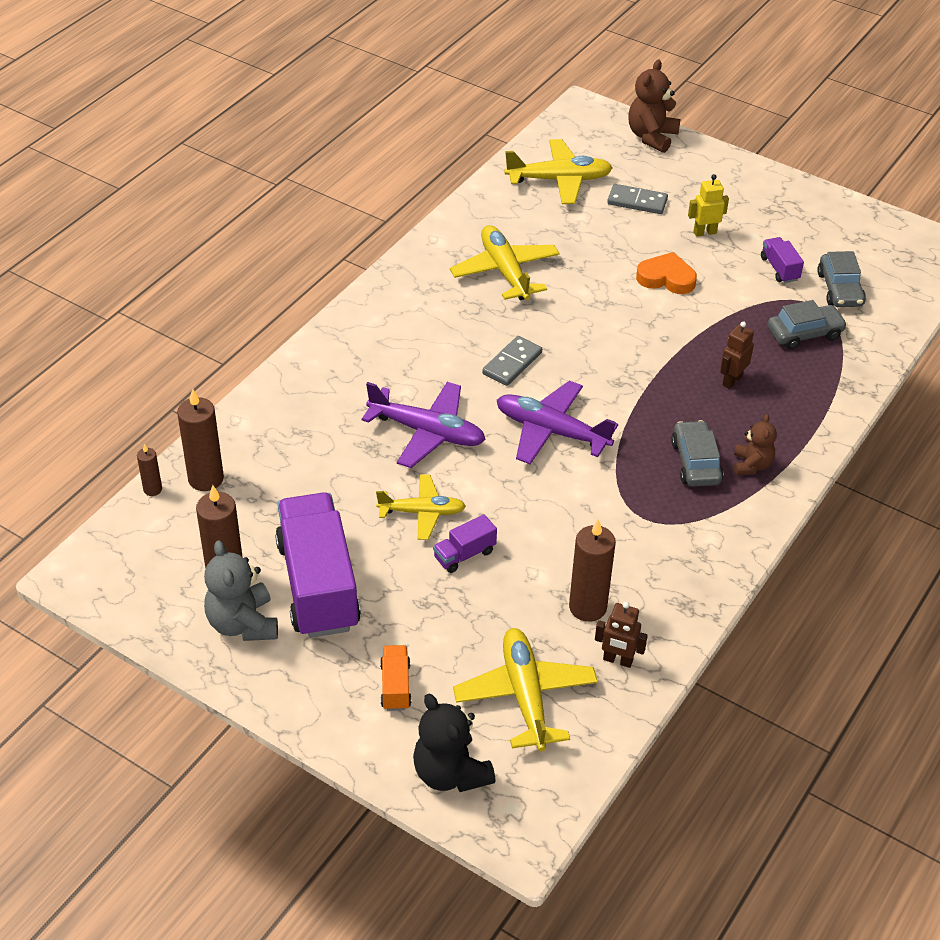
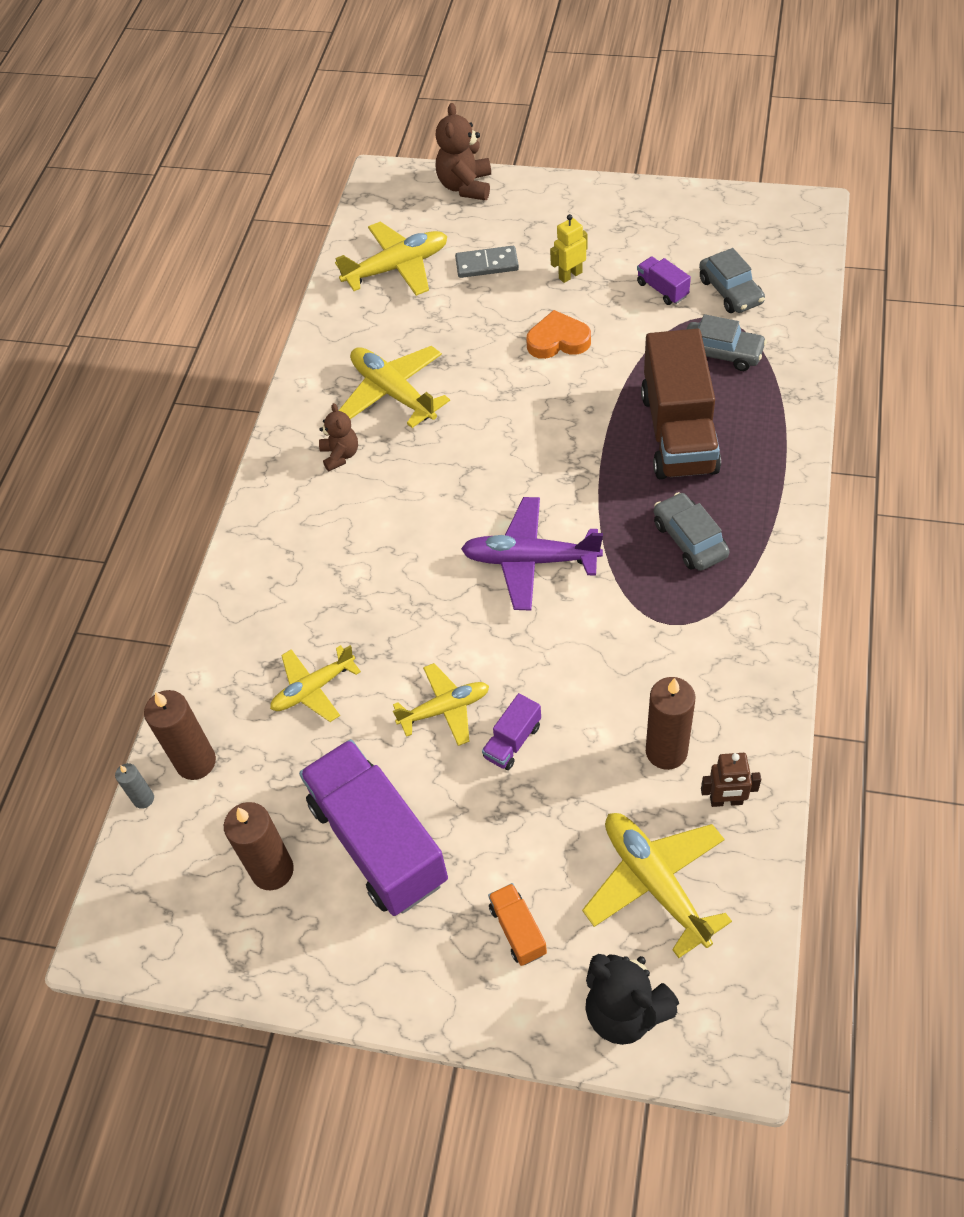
camera: 15 degrees left, 10 degrees up
(152, 489) = (143, 799): brown candle -> grey candle
(243, 624) = (320, 923): grey teddy bear -> none
(324, 461) = (313, 689): none -> yellow plane
(427, 432) = (404, 611): purple plane -> none
(512, 363) = (452, 496): grey domino -> none
(732, 380) = (678, 432): brown robot -> brown truck
(751, 465) = (745, 521): brown teddy bear -> brown teddy bear (340, 455)
(804, 333) = (722, 353): grey car -> grey car turned 60 degrees clockwise

